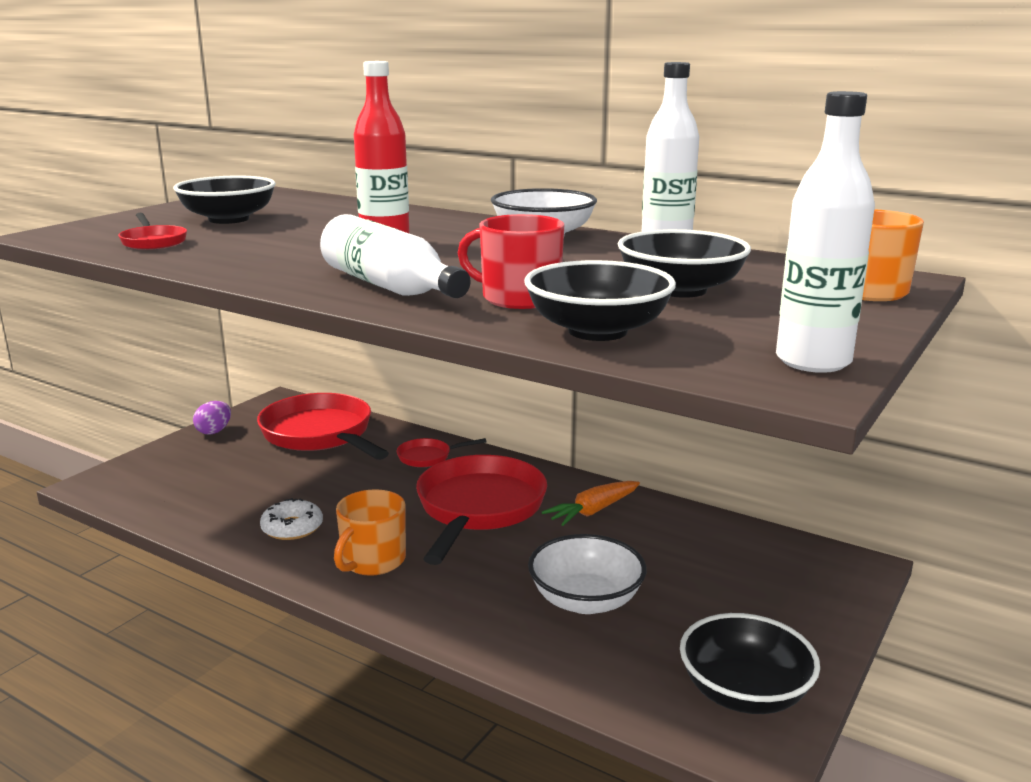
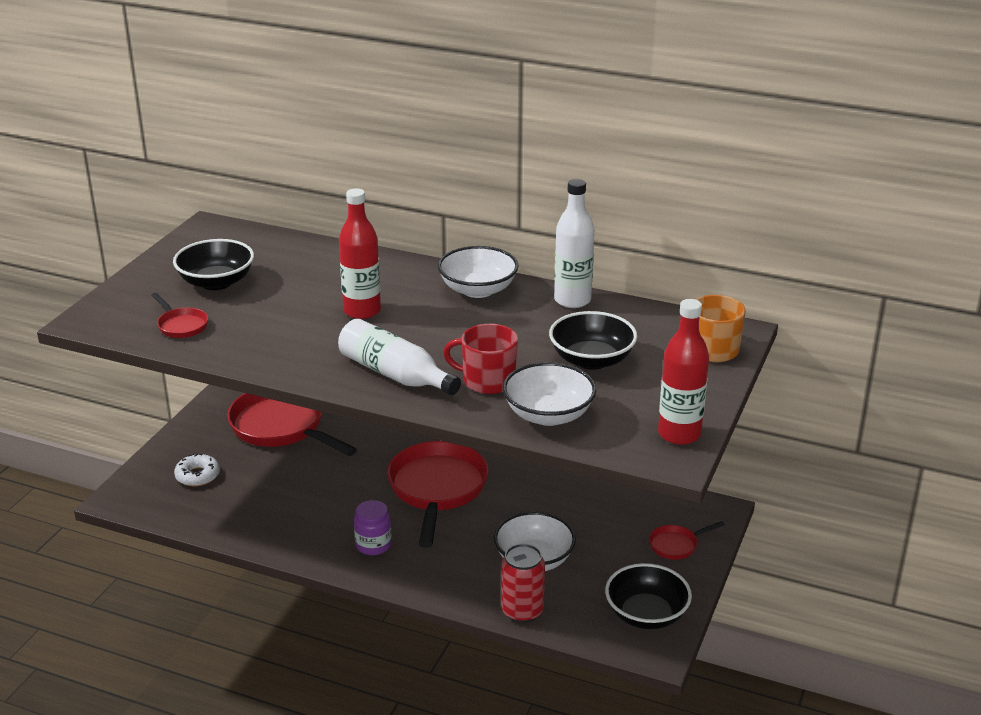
camera: 10 degrees left, 10 degrees up
(214, 431) = (188, 433): purple egg -> none
(292, 528) = (300, 523): white donut -> white donut (197, 476)
(372, 561) = (373, 545): orange mug -> purple jar
(428, 457) = (381, 442): red pan -> red pan (676, 545)
(552, 666) = (522, 611): none -> red can
(593, 511) = (524, 482): orange carrot -> none
(597, 331) = (548, 415): black bowl -> white bowl
(813, 361) = (679, 434): white bottle -> red bottle

